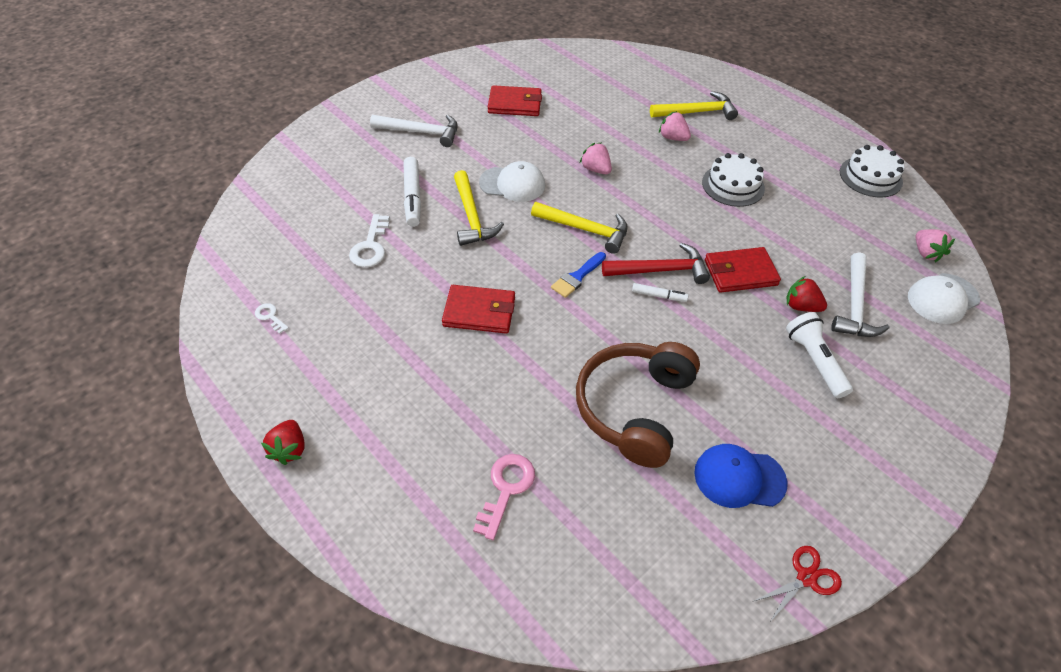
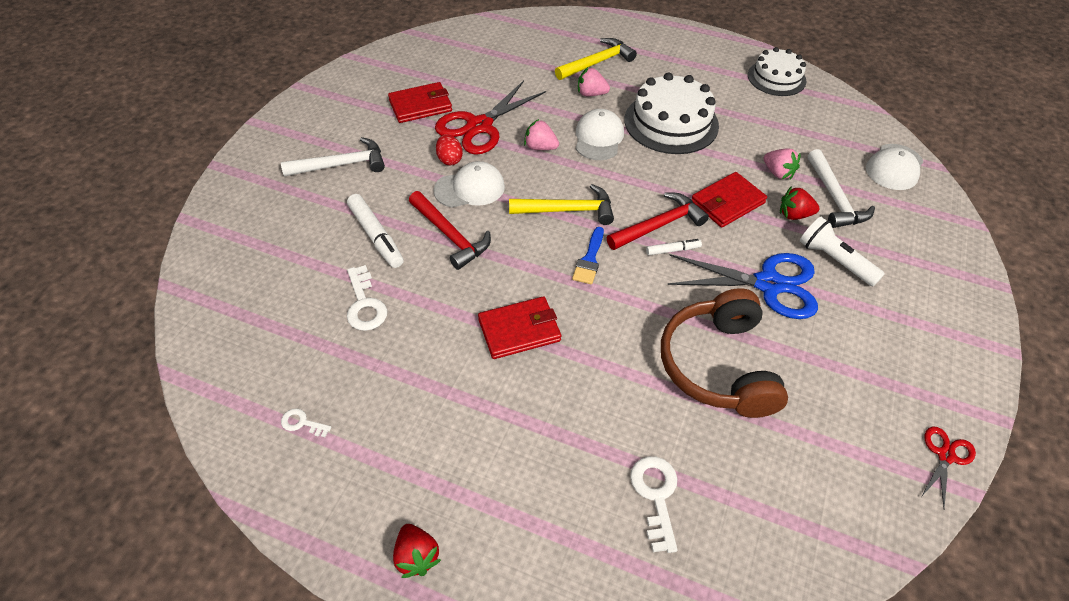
camera: 25 degrees left, 0 degrees up
(472, 216) = (450, 235): yellow hammer -> red hammer
(506, 489) = (655, 495): pink key -> white key
(511, 155) = (449, 159): none -> red egg
(554, 135) = (479, 126): none -> red scissors
(654, 178) = (598, 138): none -> white cap
(731, 358) = (768, 284): none -> blue scissors
(733, 185) = (671, 122): white cake -> white cake, size x1.53
(739, 478) = (842, 391): blue cap -> none
(926, 253) = (858, 132): pink strawberry -> pink strawberry (778, 173)

